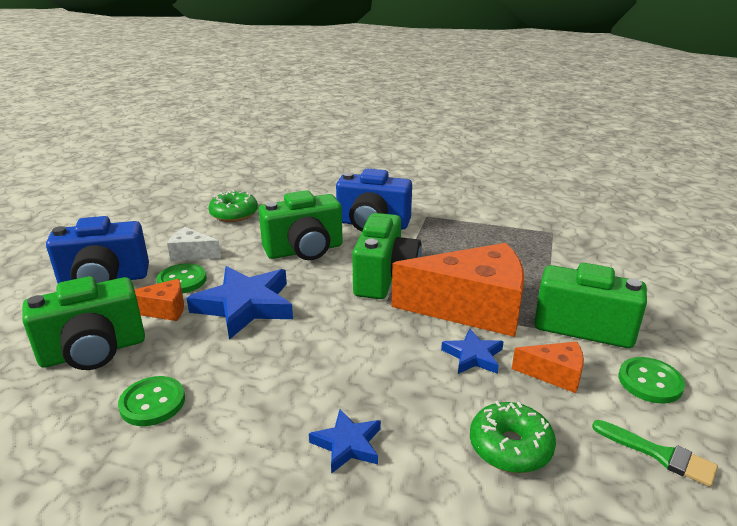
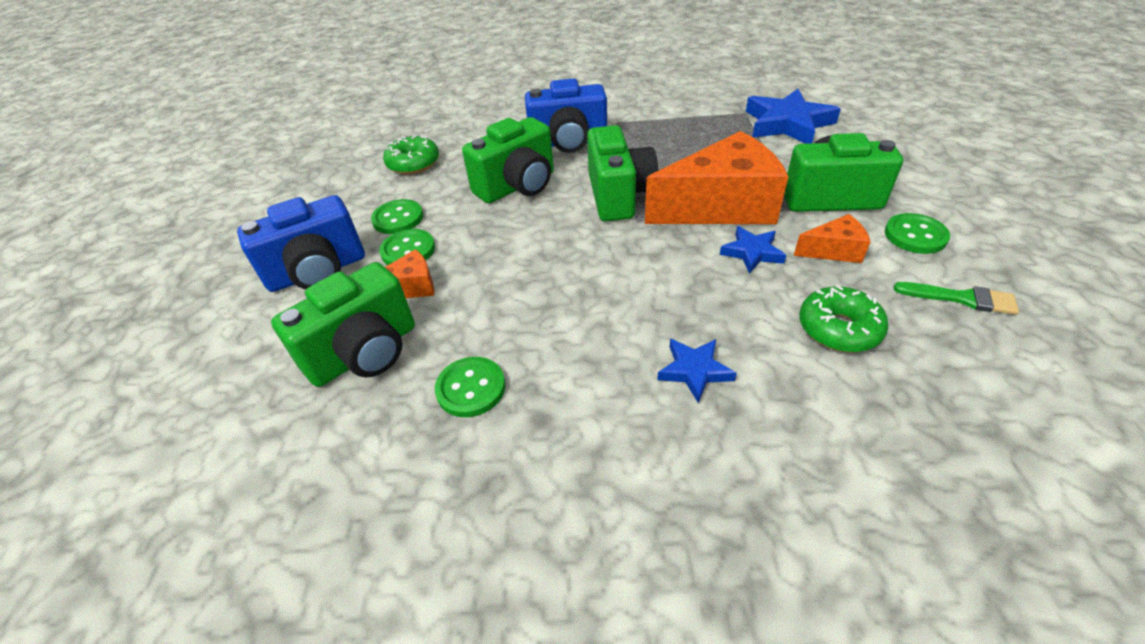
camera: 15 degrees left, 15 degrees up
(192, 254) = (398, 218): white cheese -> green button
(245, 306) = (496, 260): blue star -> blue star (787, 124)

